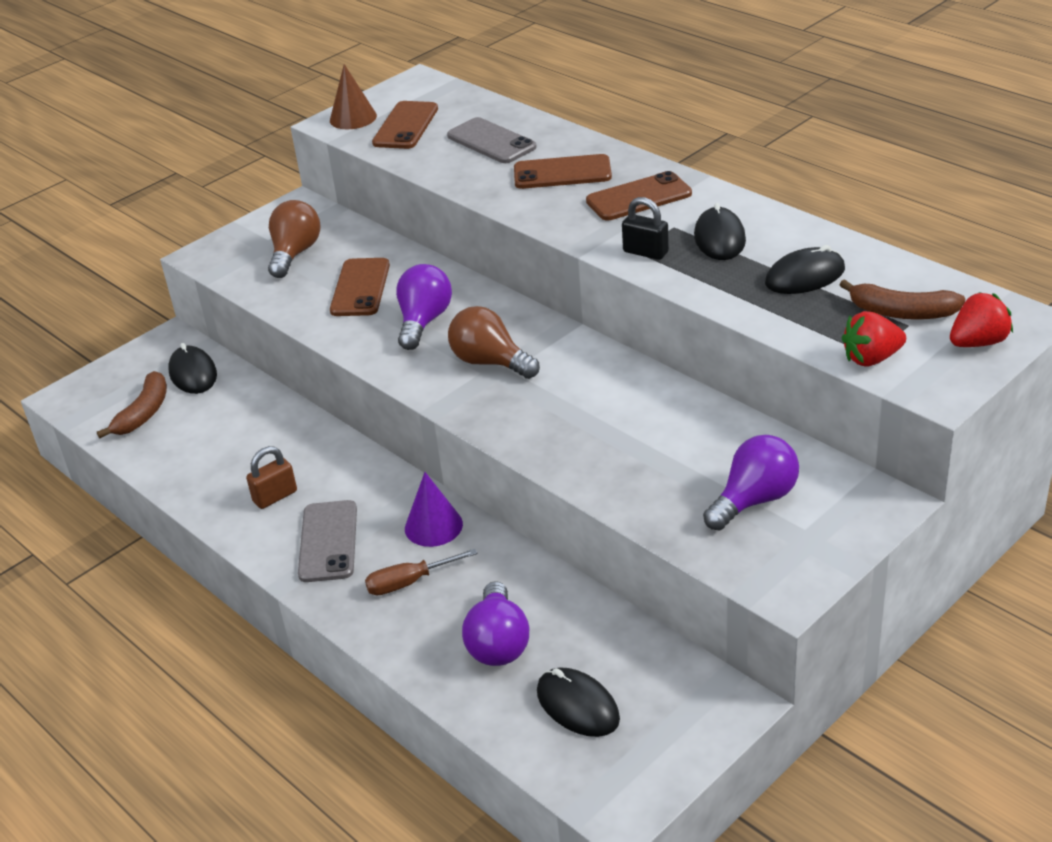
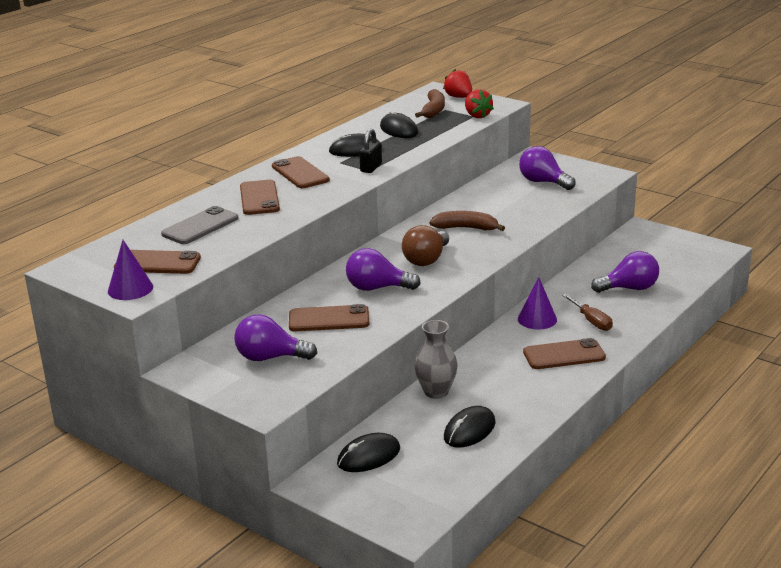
camera: 100 degrees left, 10 degrees down
(144, 413) = (429, 472): brown banana -> brown banana (466, 228)
(275, 496) = (523, 384): brown padlock -> none
(291, 424) = (436, 392): none -> grey vase
(295, 253) = (270, 357): brown light bulb -> purple light bulb
(328, 541) = (564, 355): grey phone -> brown phone
(353, 118) = (130, 289): brown cone -> purple cone
(578, 705) = (663, 263): black mouse -> black mouse (469, 430)

